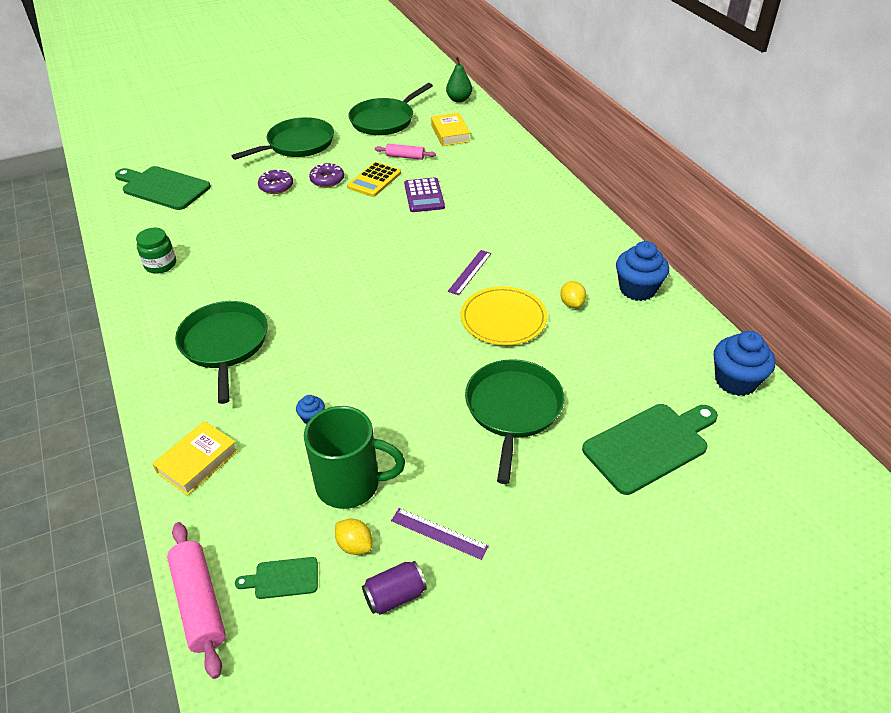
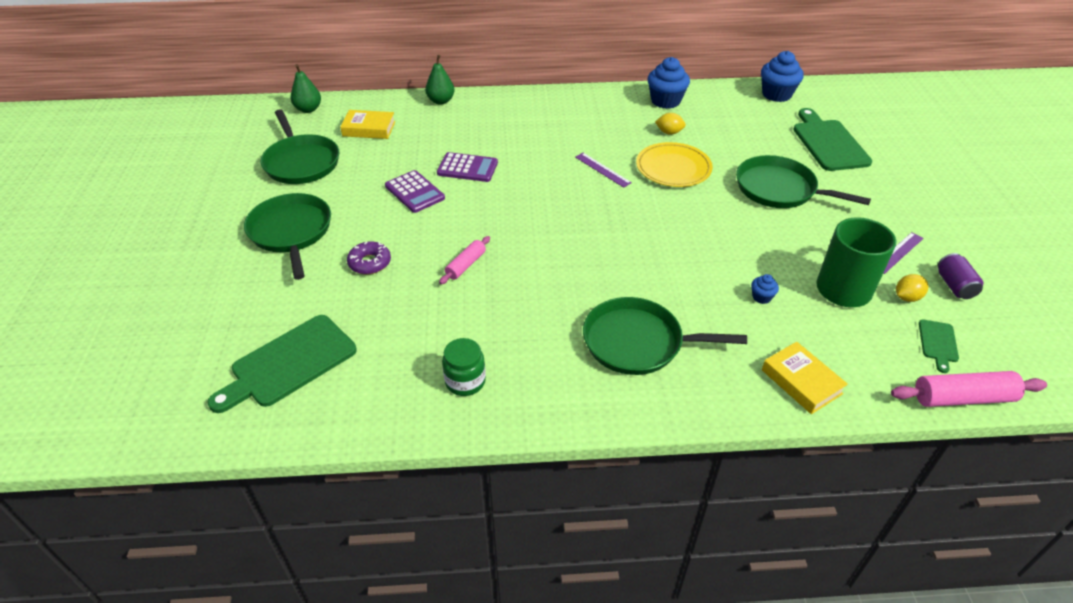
camera: 70 degrees left, 0 degrees up
(327, 180) = (387, 223): purple donut -> none
(374, 180) = (414, 192): yellow calculator -> purple calculator
(405, 157) = (387, 164): pink rolling pin -> pink rolling pin (466, 265)
(521, 154) = (441, 101): none -> green pear

